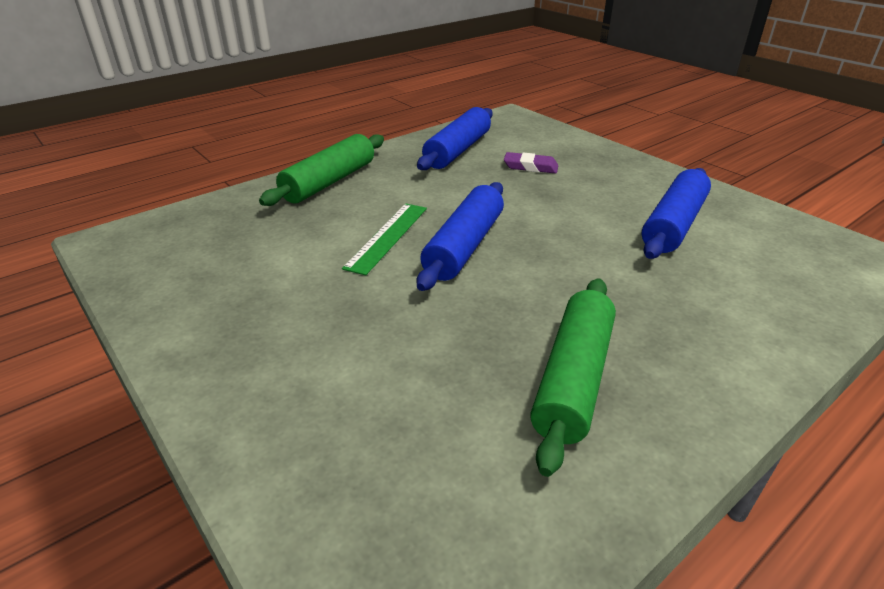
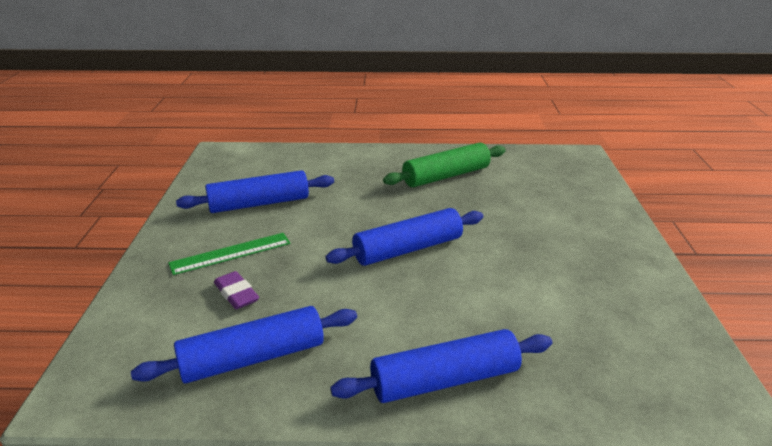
camera: 140 degrees left, 5 degrees down
(329, 182) = (445, 380): green rolling pin -> blue rolling pin
(387, 237) = (453, 281): green ruler -> green ruler (231, 253)

